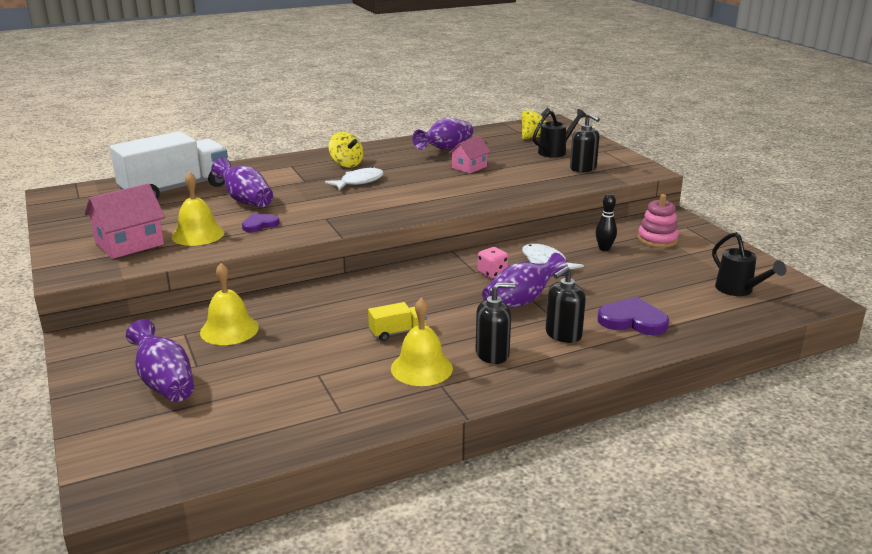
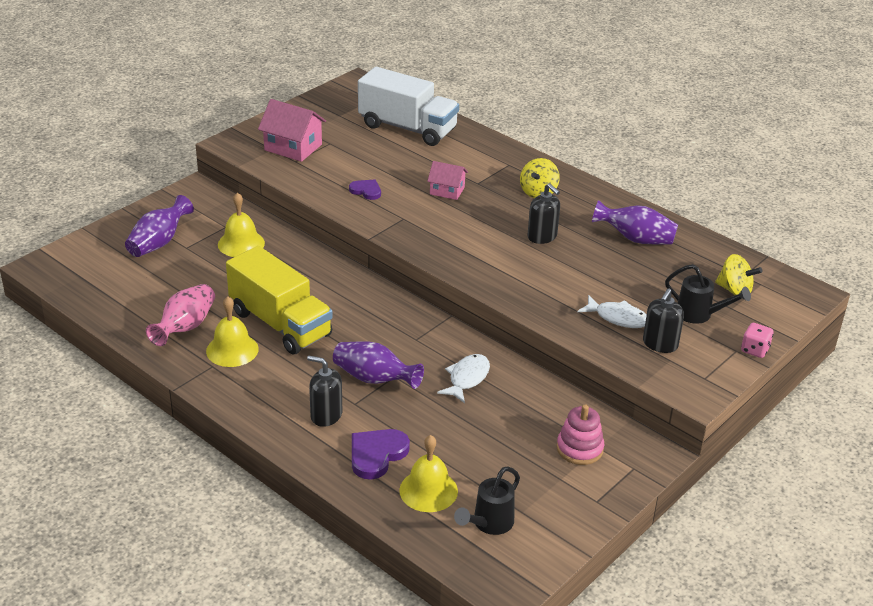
camera: 65 degrees right, 10 degrees up
(198, 234) = (328, 169): yellow bell -> yellow bell (428, 490)
(245, 200) = (410, 168): purple vase -> none
(356, 391) = (185, 327): none -> pink vase
(359, 182) = (499, 212): white fish -> white fish (618, 318)
(398, 332) = (280, 324): yellow truck -> yellow truck, size x2.36
(469, 167) = (595, 266): pink house -> pink house (447, 190)
(492, 273) = (419, 350): pink dice -> pink dice (755, 350)
(492, 354) = (272, 381): black soap dispenser -> black soap dispenser (542, 236)
(604, 249) = (526, 413): black bowling pin -> none
(632, 320) = (377, 455): purple heart -> purple heart turned 135 degrees counterclockwise

